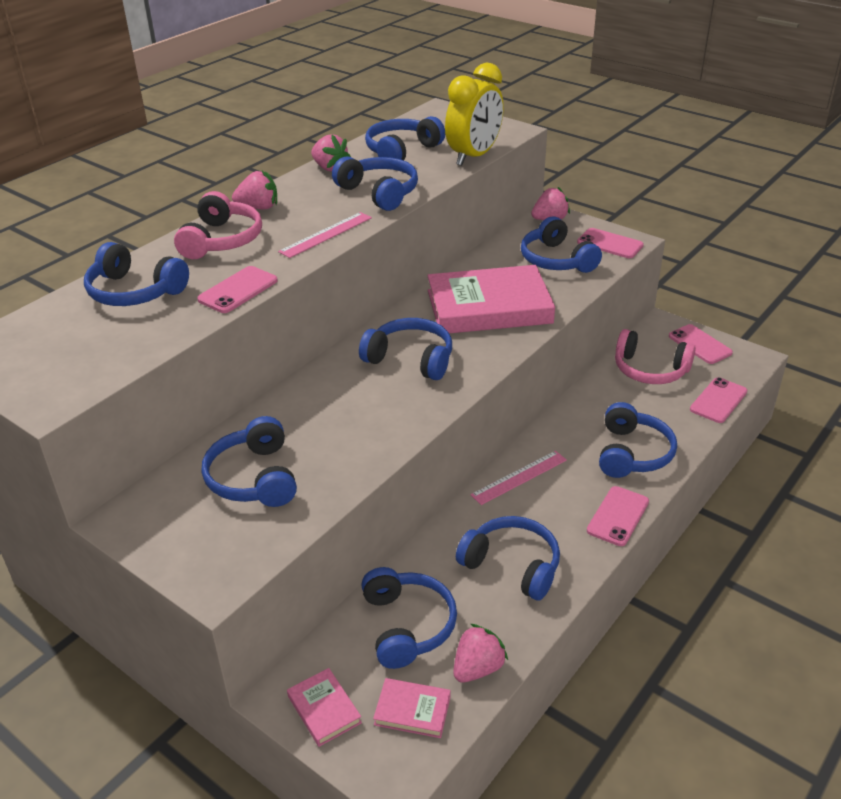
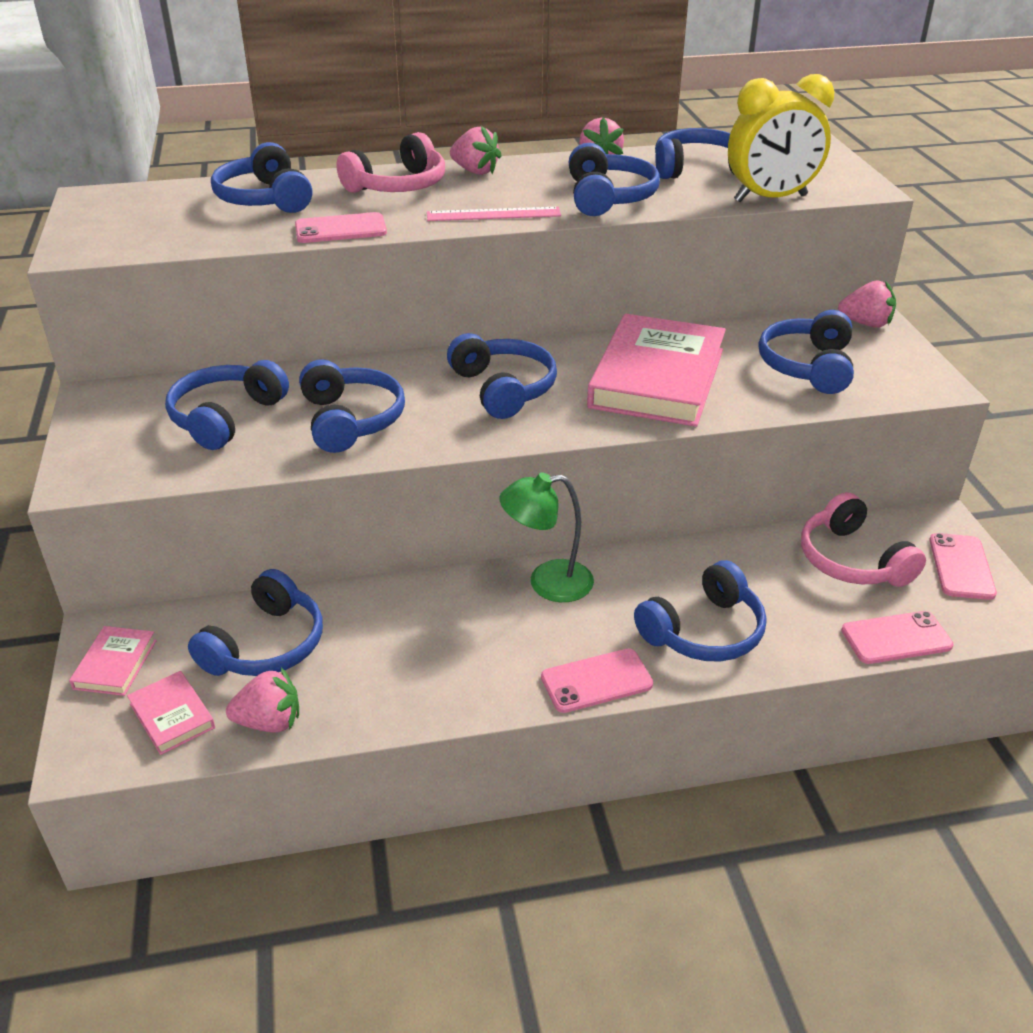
camera: 40 degrees right, 0 degrees up
(489, 307) = (657, 378): pink book -> pink book turned 75 degrees clockwise
(512, 565) = (426, 656): blue headphones -> blue headphones (351, 420)
(519, 477) = (547, 583): pink ruler -> green lamp
(610, 244) = (903, 377): pink phone -> none

